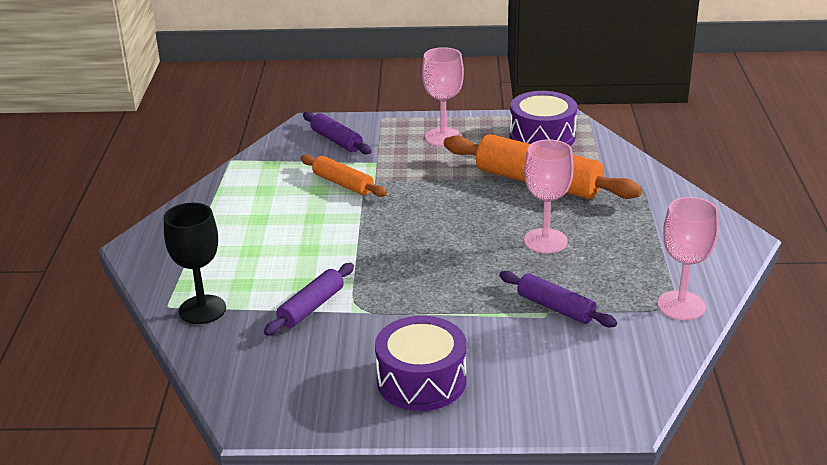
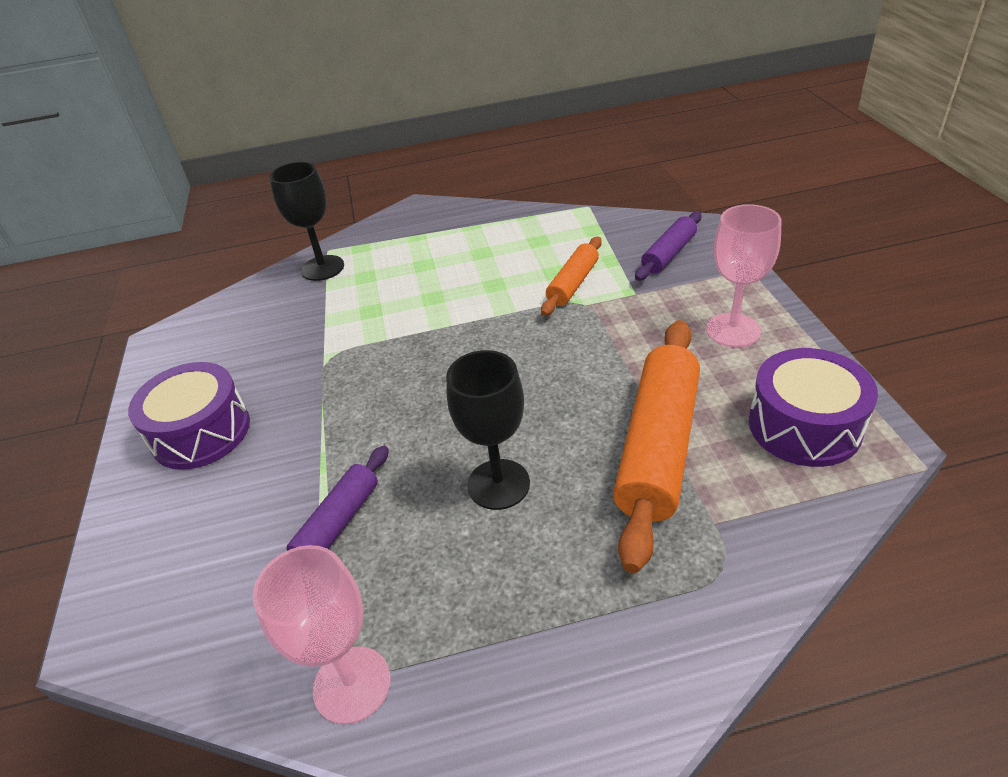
camera: 80 degrees right, 10 degrees up
(311, 307) = (329, 326): purple rolling pin -> none
(545, 241) = (498, 484): pink goblet -> black goblet

